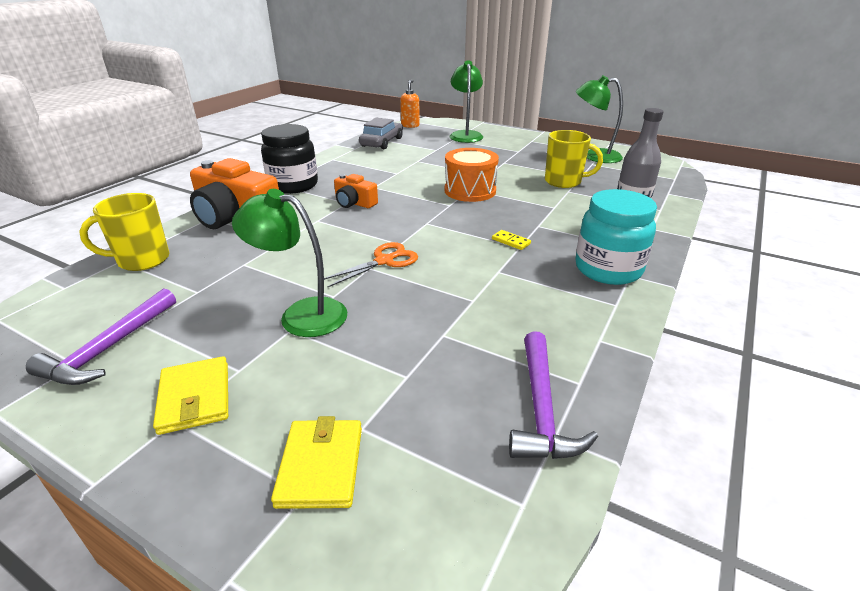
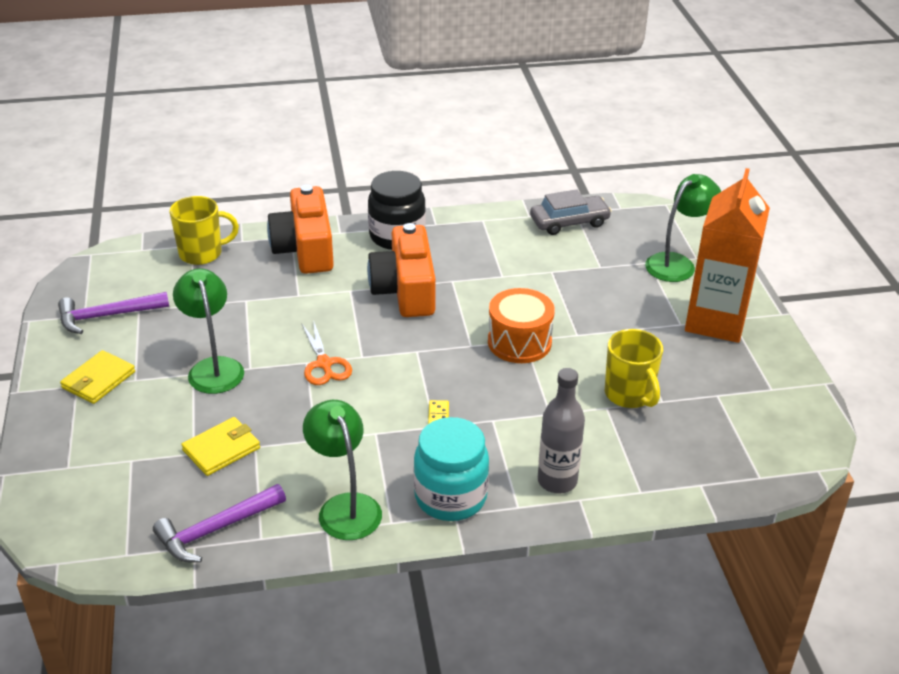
camera: 50 degrees right, 5 degrees up
(142, 260) = (202, 253): yellow mug -> yellow mug turned 135 degrees clockwise
(321, 466) = (90, 461): yellow wallet -> yellow wallet (221, 449)
(354, 203) = (405, 290): orange camera -> orange camera, size x1.91
(384, 261) = (324, 364): orange scissors -> orange scissors turned 60 degrees clockwise
(410, 125) = (648, 211): orange soap dispenser -> none
(528, 144) = (715, 321): none -> orange carton
(594, 156) = (748, 387): green lamp -> green lamp (345, 506)

